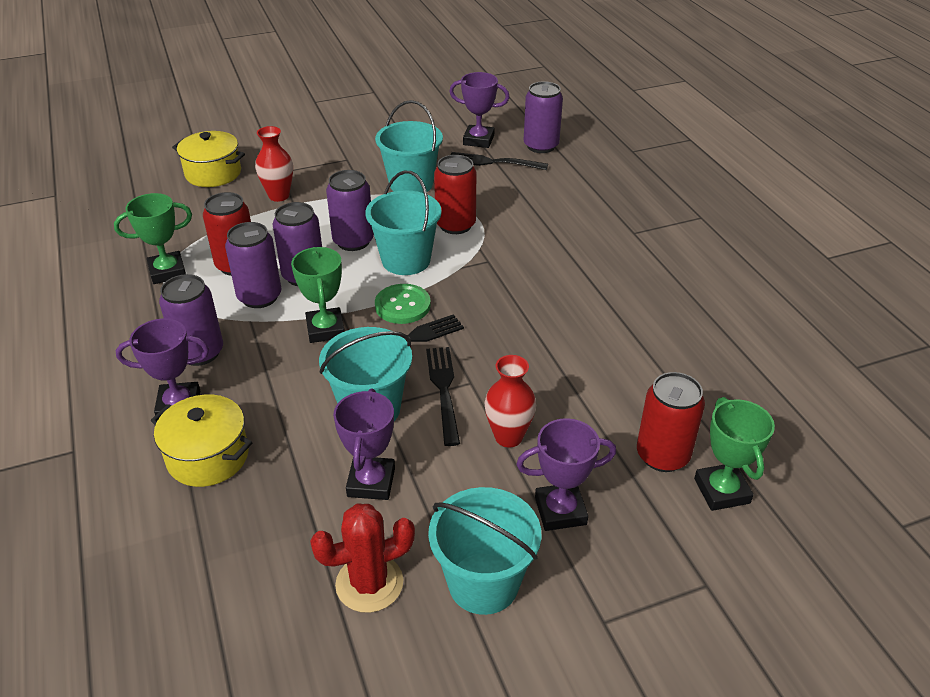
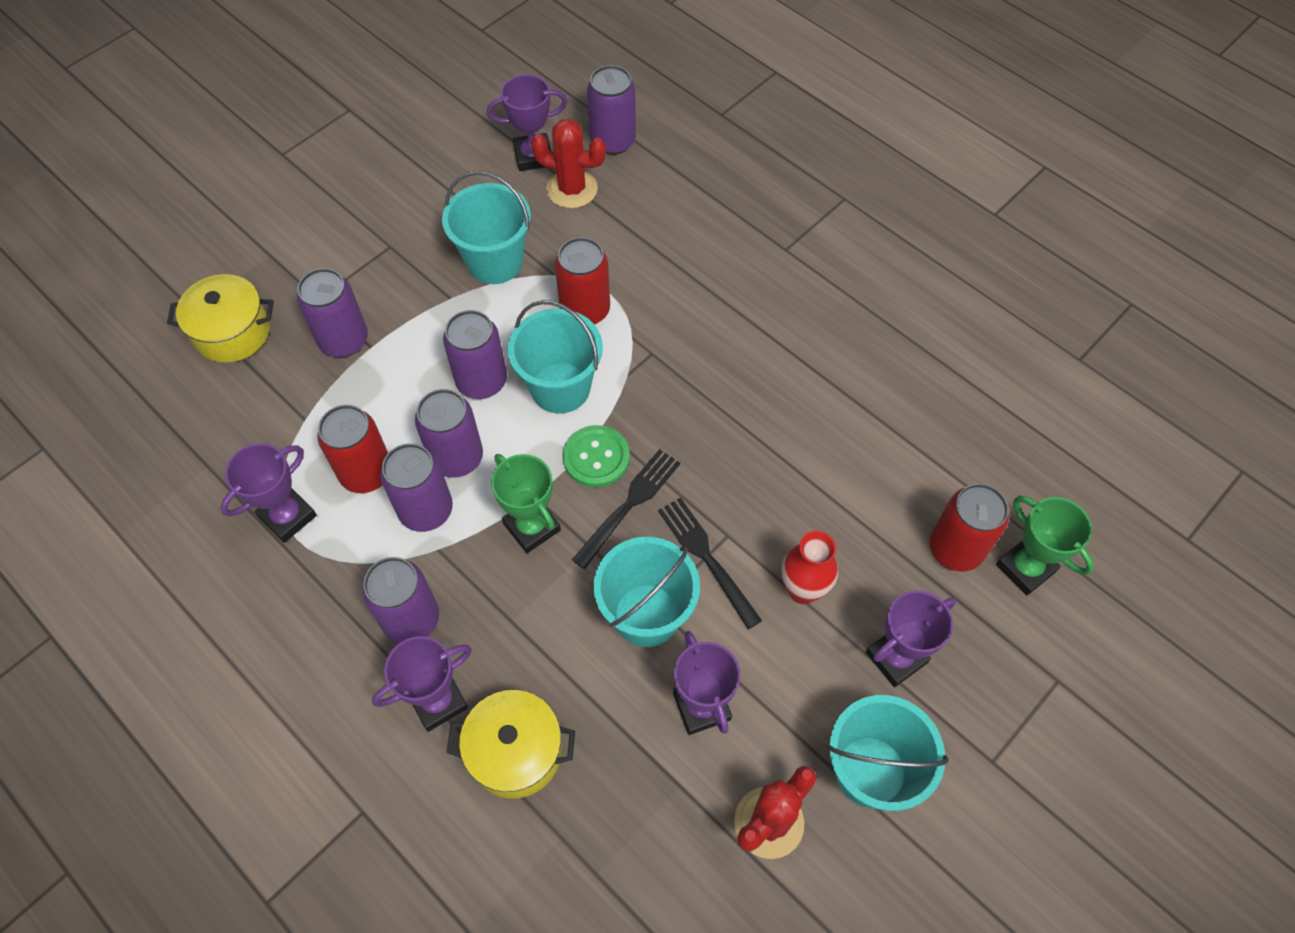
camera: 25 degrees left, 20 degrees up
(167, 271) = (287, 516): green trophy -> purple trophy
(279, 196) = (344, 340): red vase -> purple can
(493, 162) = (572, 189): black fork -> red cactus

